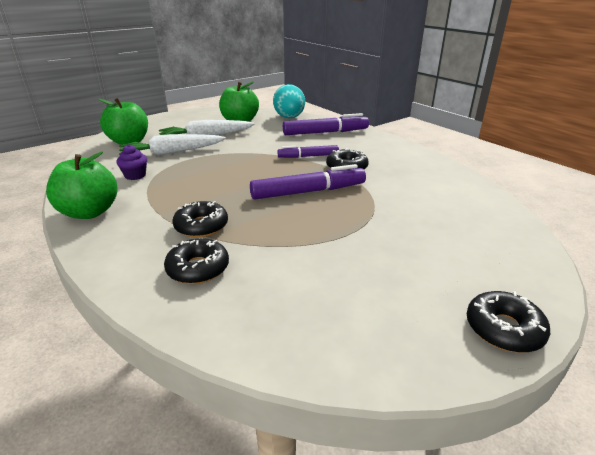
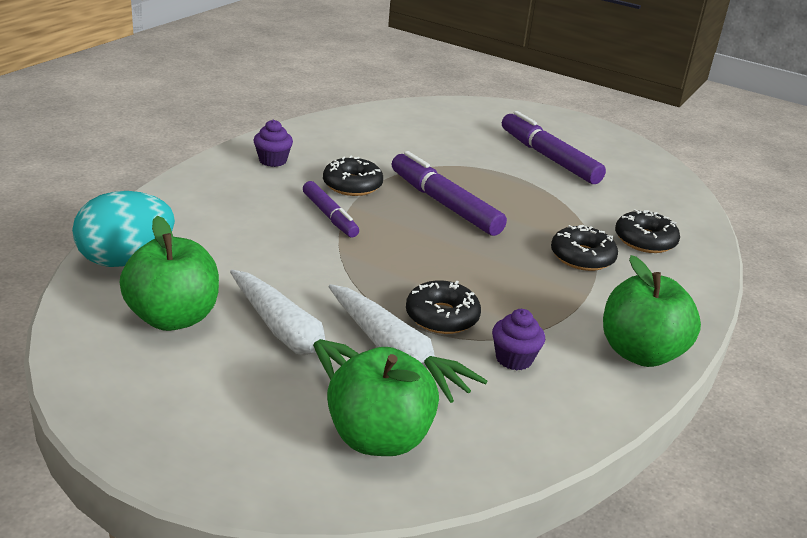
camera: 115 degrees left, 0 degrees up
(325, 132) = (208, 212): purple marker -> purple marker (548, 157)
(387, 151) = (273, 160): none -> purple cupcake
(503, 329) = (574, 123): black donut -> black donut (442, 317)

